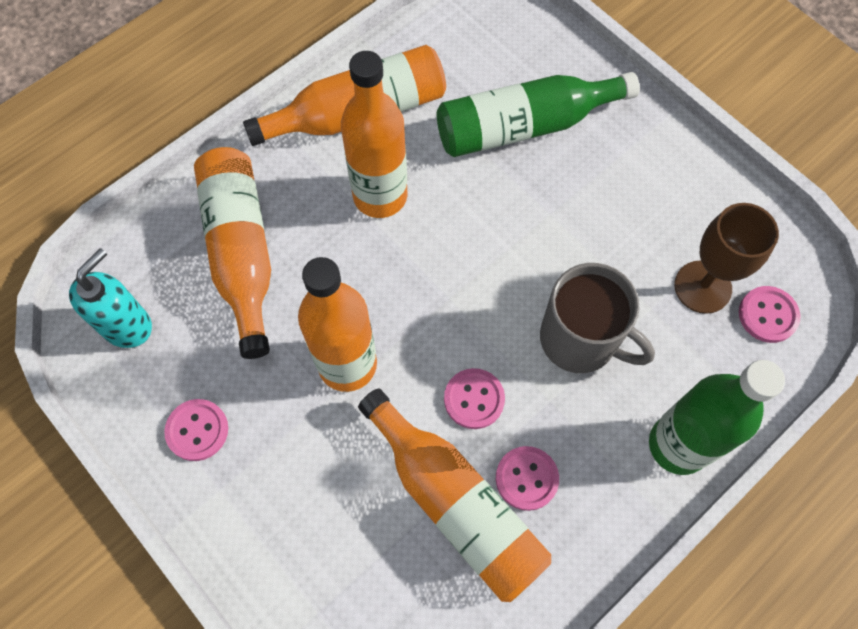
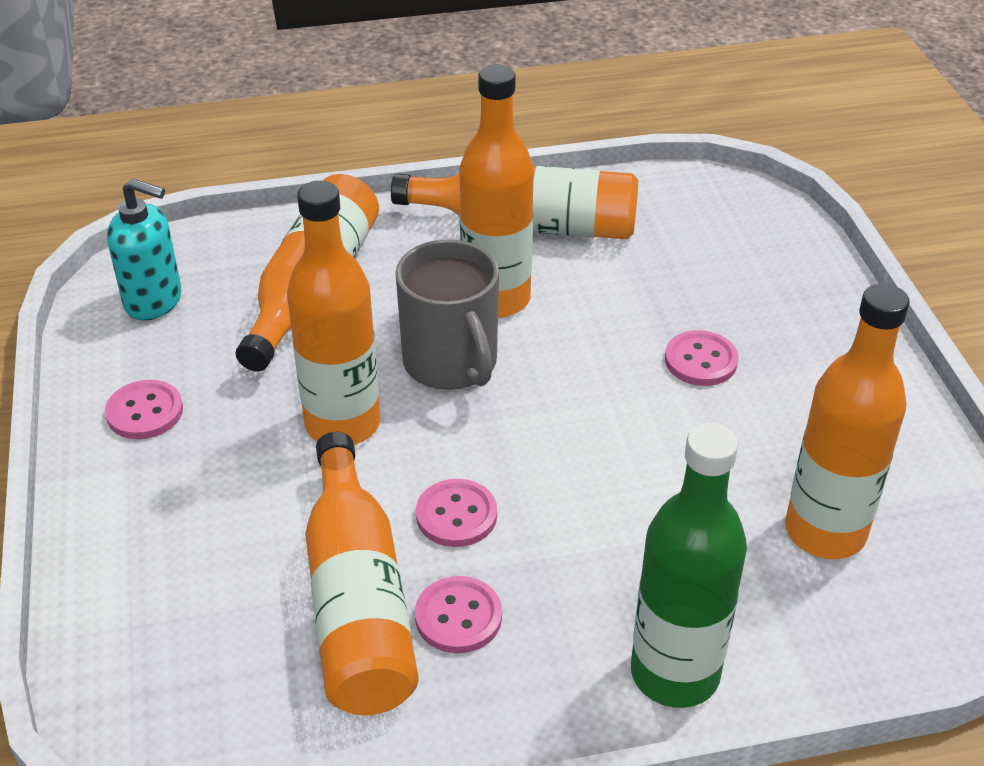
camera: 30 degrees right, 25 degrees down
(127, 325) = (154, 301): turquoise soap dispenser -> turquoise soap dispenser turned 45 degrees clockwise
(524, 126) = (708, 301): green bottle -> none
(580, 339) = (627, 515): grey mug -> grey mug (451, 363)
(702, 287) = (825, 532): brown goblet -> orange bottle
(767, 315) = (896, 596): pink button -> pink button (701, 361)

